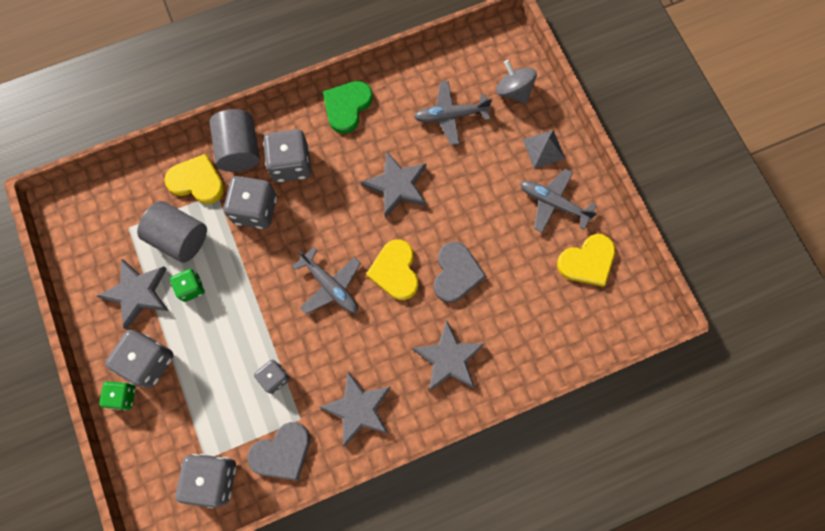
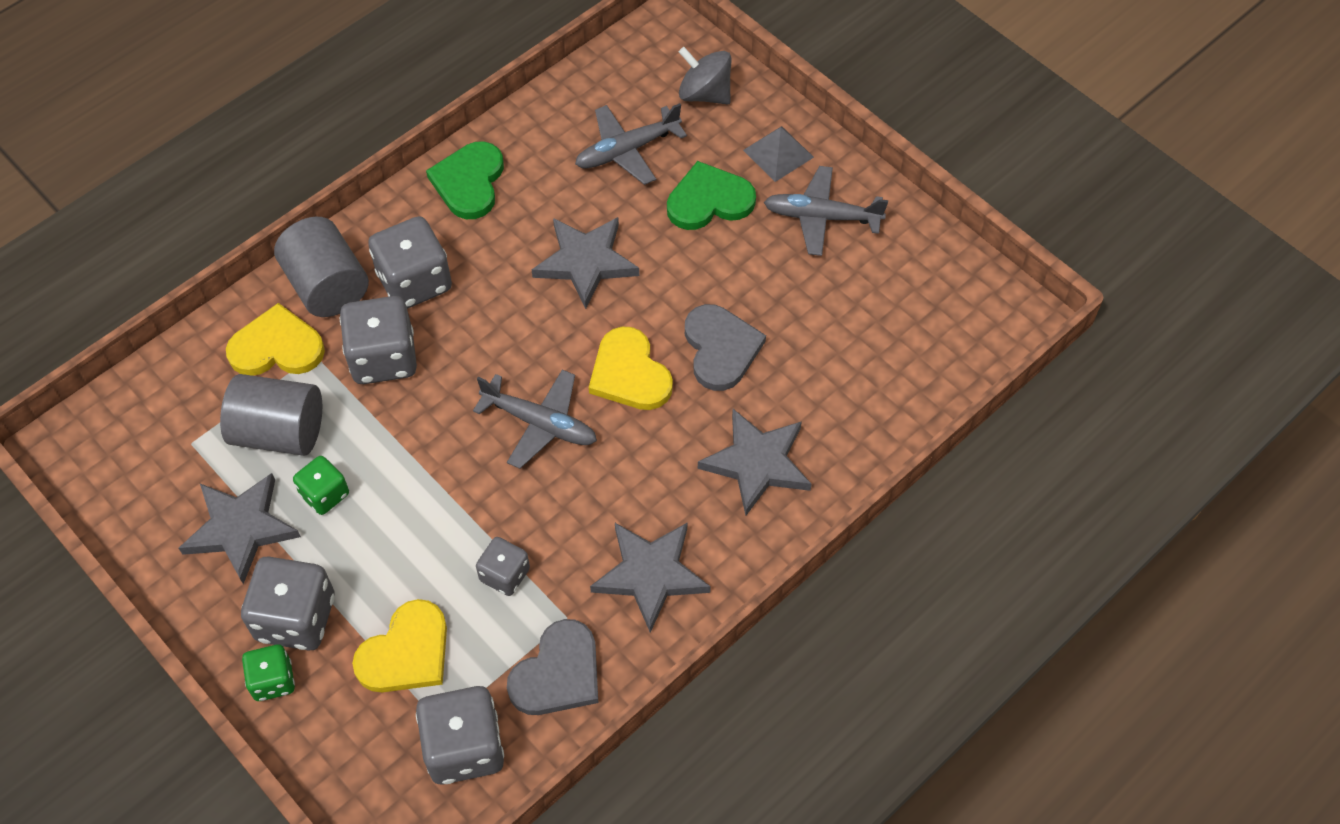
camera: 20 degrees left, 15 degrees down
(488, 168) = (709, 200): none -> green heart
(587, 261) = (901, 275): yellow heart -> yellow heart (406, 652)

